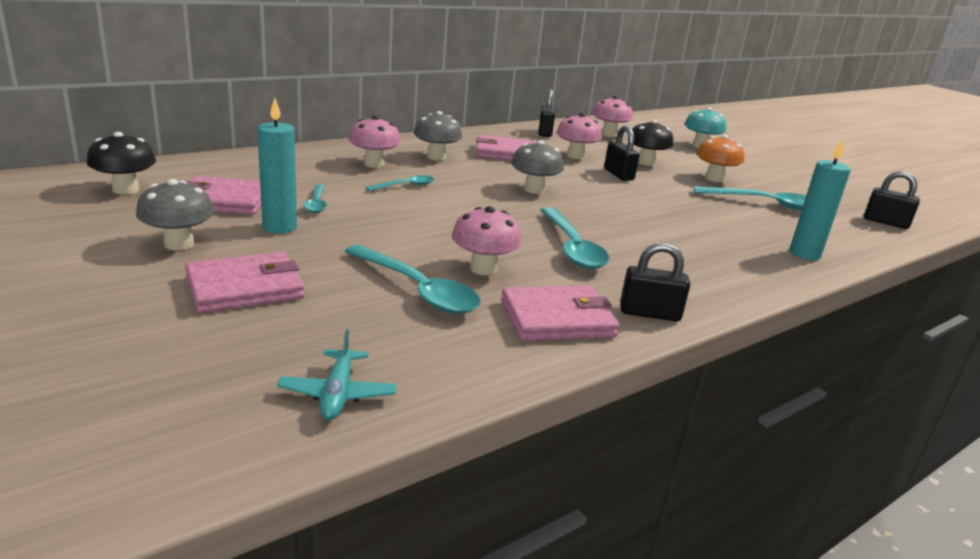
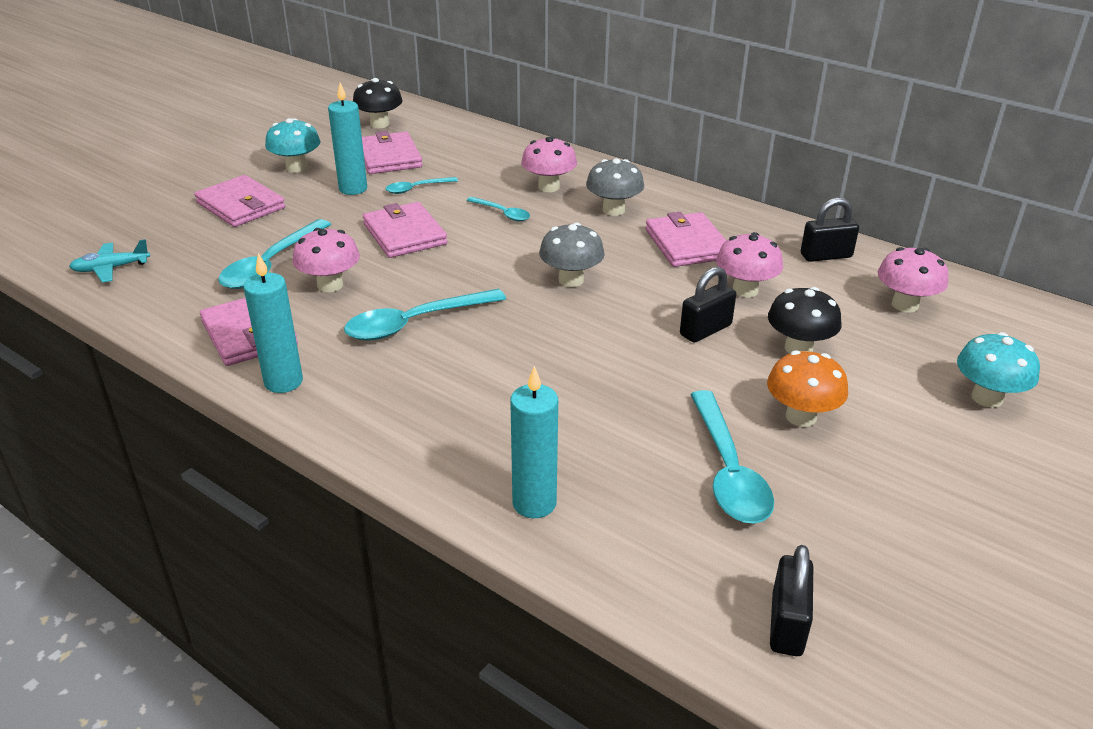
camera: 75 degrees right, 10 degrees up
(179, 244) = (296, 167): grey mushroom -> turquoise mushroom
(408, 224) = (404, 234): none -> pink wallet
(649, 313) = (283, 382): black padlock -> turquoise candle

